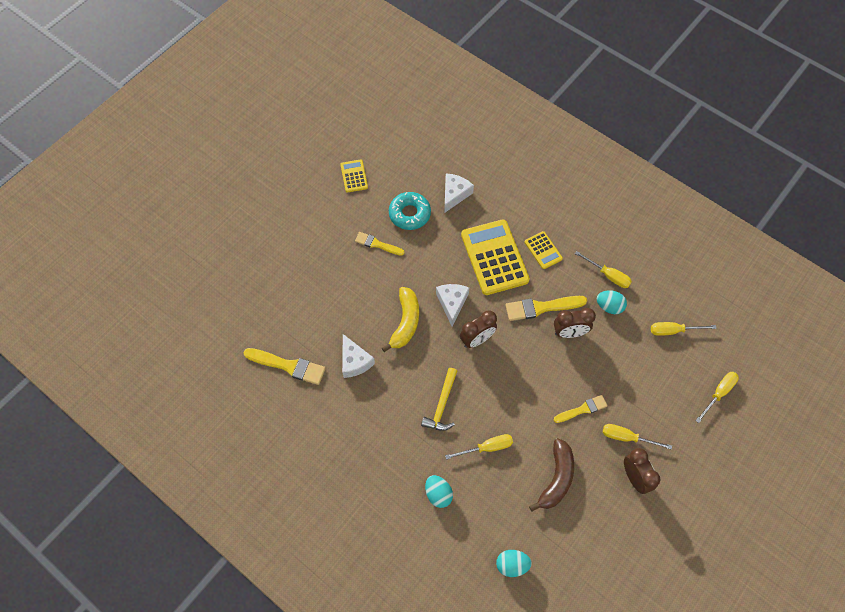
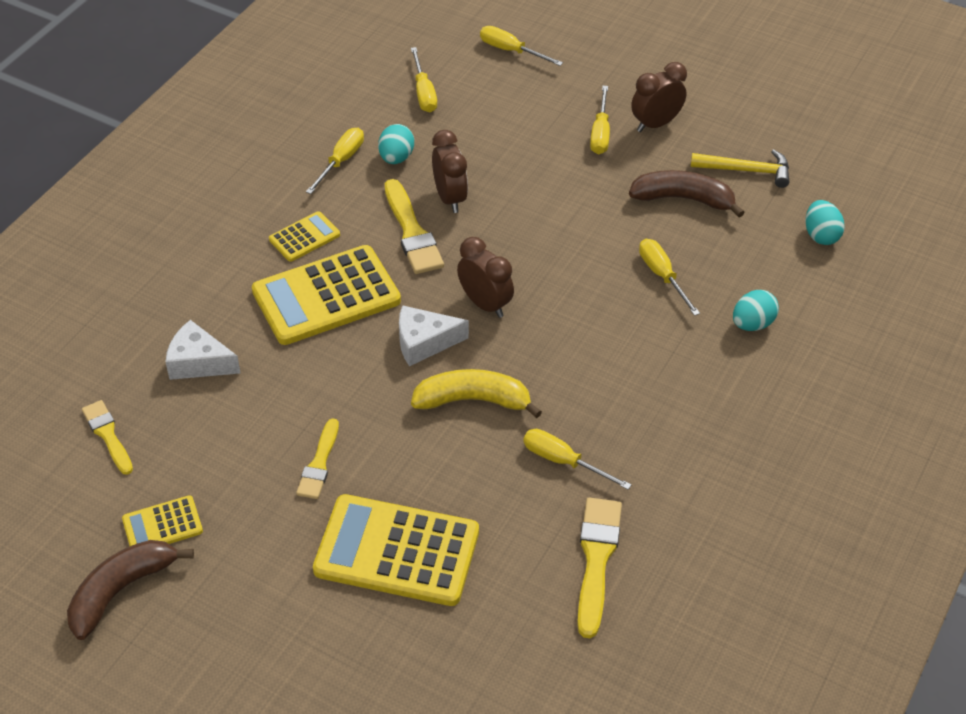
camera: 100 degrees left, 15 degrees down
(316, 273) = (397, 551): none -> yellow calculator
(321, 159) = (121, 590): none -> brown banana
(354, 361) = (563, 461): white cheese -> yellow screwdriver
(409, 214) = (247, 423): turquoise donut -> none
(442, 405) = (609, 335): yellow hammer -> yellow hammer (746, 170)
(582, 409) = (571, 178): yellow brush -> yellow brush (108, 435)

